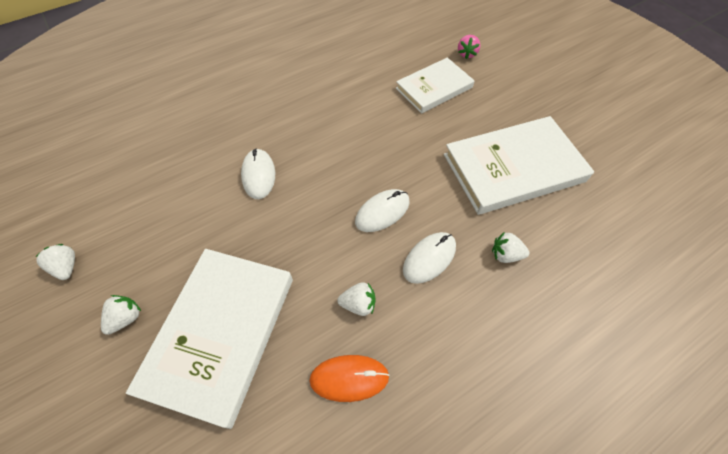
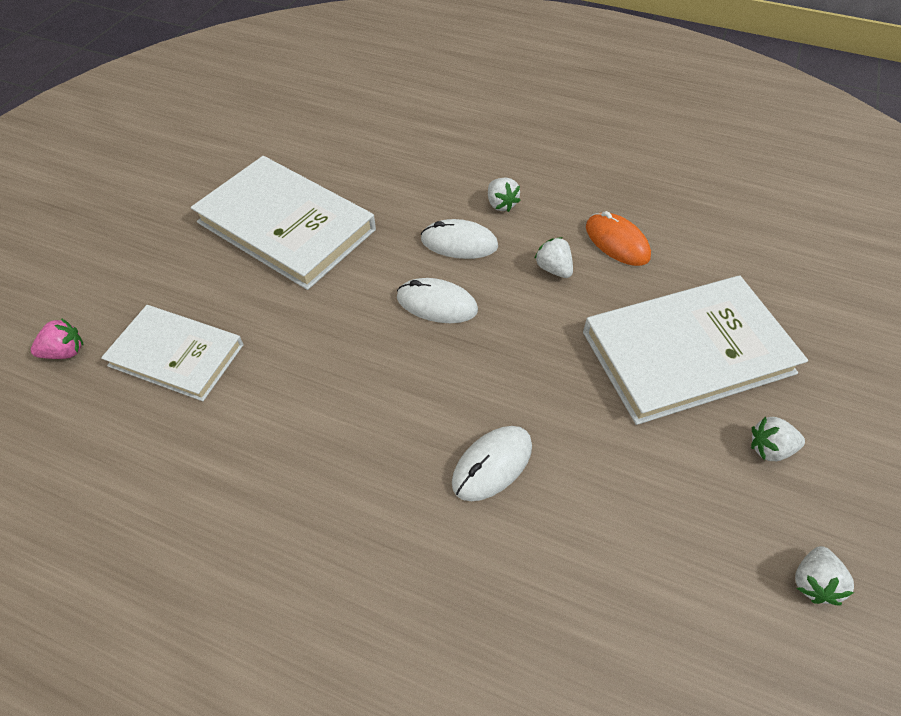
camera: 125 degrees left, 5 degrees down
(505, 254) = (407, 196): white strawberry -> white strawberry (501, 204)

